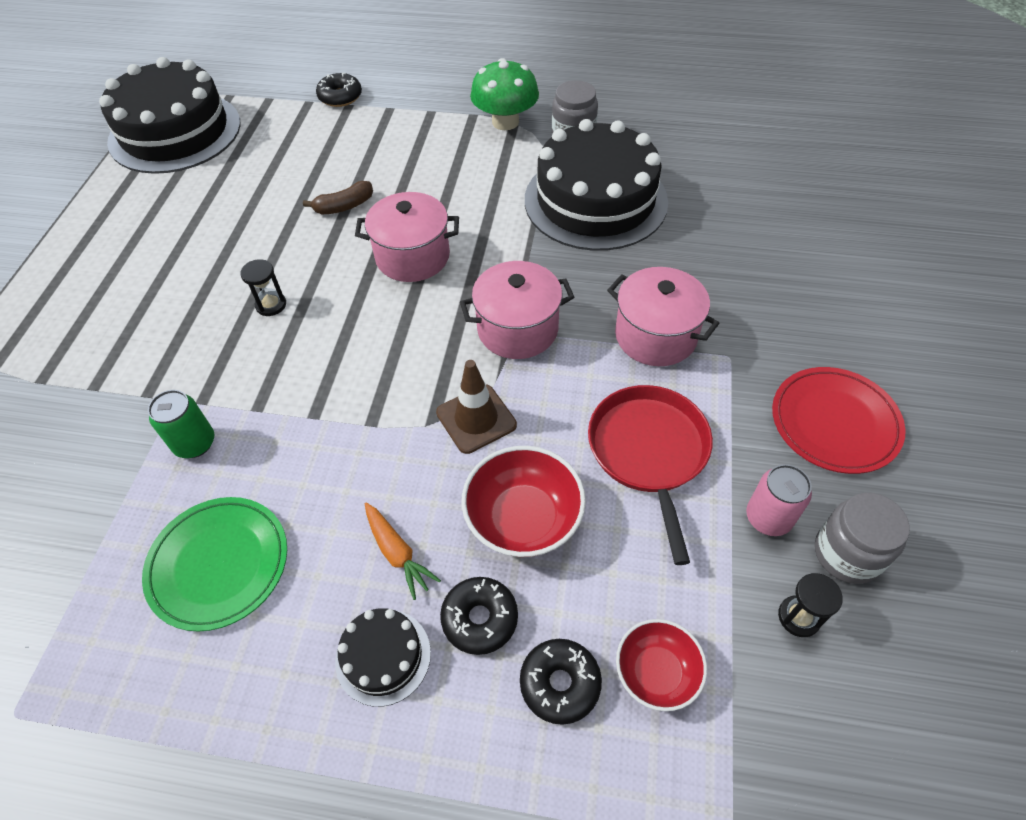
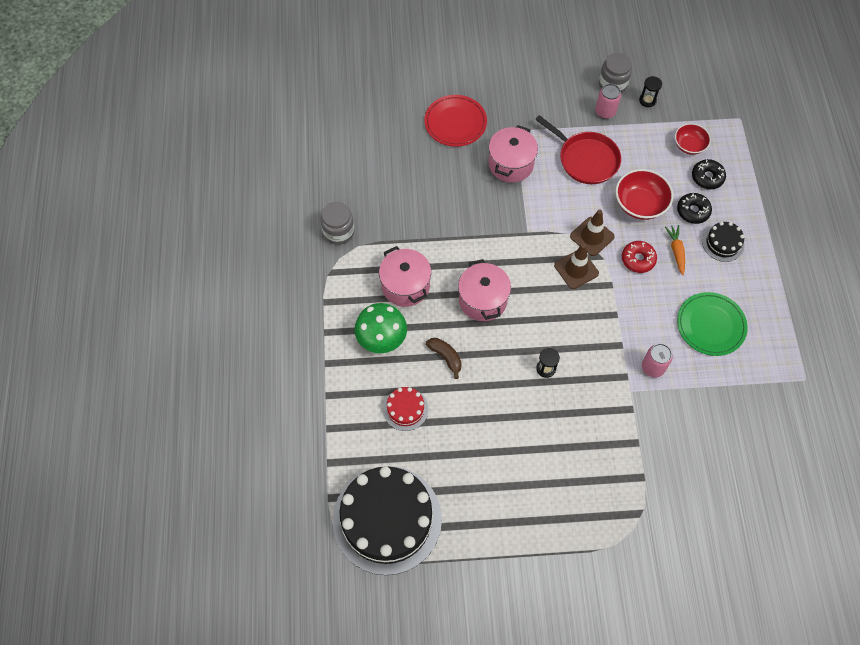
camera: 105 degrees left, 10 degrees up
(195, 443) = (653, 367): green can -> pink can
(294, 162) = (405, 409): none -> red cake
(340, 97) = (316, 406): black donut -> none
(397, 553) = (676, 251): orange carrot -> orange carrot turned 45 degrees counterclockwise
(404, 479) = (638, 259): none -> red donut
(420, 380) = (576, 269): none -> brown traffic cone
(505, 122) = (329, 278): green mushroom -> green mushroom (381, 338)
(517, 329) = (525, 230): pink pot -> pink pot (405, 286)
(595, 200) = (405, 208): black cake -> none
(649, 451) = (586, 159): red pan -> red pan turned 120 degrees counterclockwise
(834, 423) = (544, 88): red plate -> red plate (455, 123)

